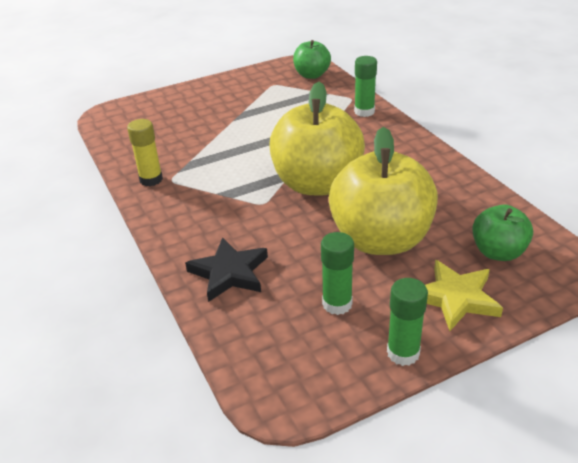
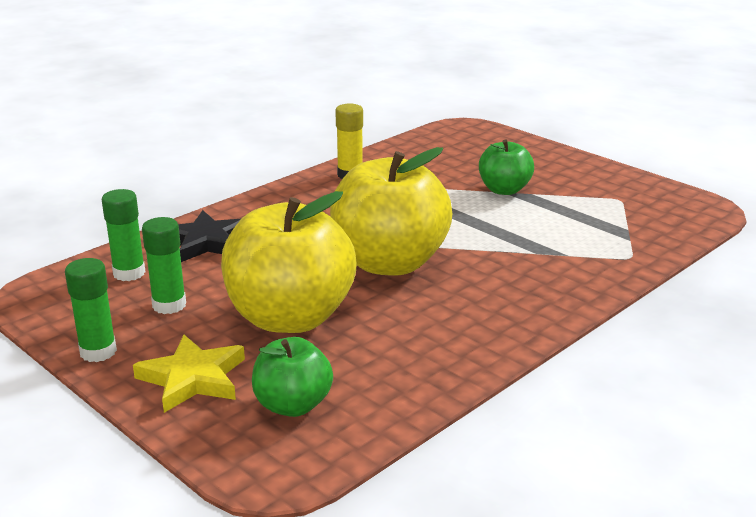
camera: 70 degrees right, 10 degrees down
(312, 75) = (673, 220): green apple -> green apple (504, 190)
(364, 112) = (597, 271): green glue stick -> green glue stick (129, 273)

